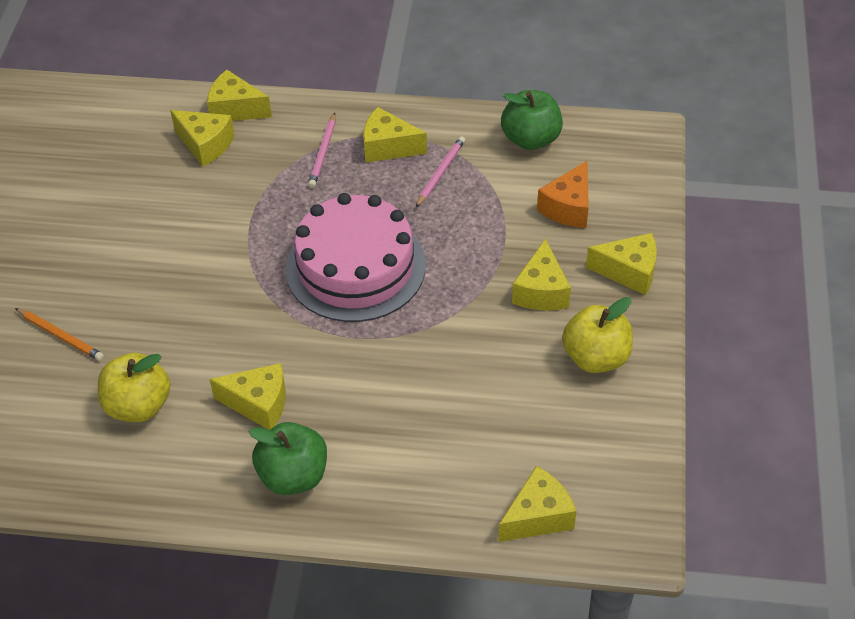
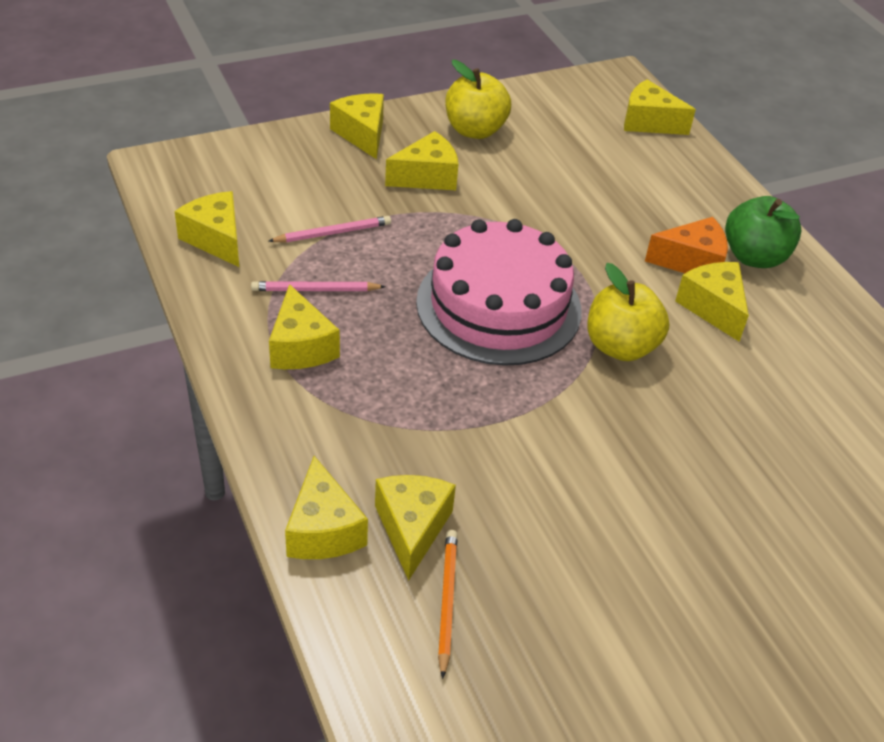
camera: 125 degrees left, 5 degrees down
(60, 336) = (799, 507): orange pencil -> orange pencil (447, 601)
(138, 406) = (802, 393): yellow apple -> yellow apple (620, 346)
(323, 152) = (348, 401): pink pencil -> pink pencil (332, 233)
(531, 139) = (216, 239): green apple -> yellow cheese
(568, 207) = (304, 188): orange cheese -> orange cheese (691, 262)

